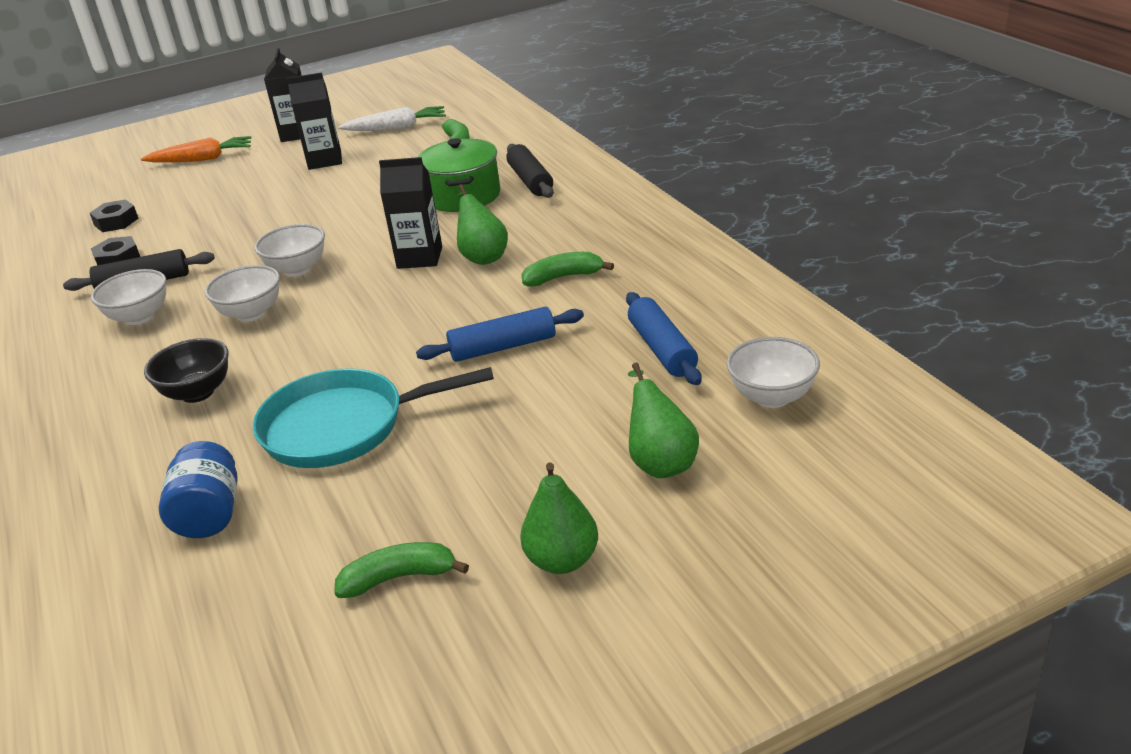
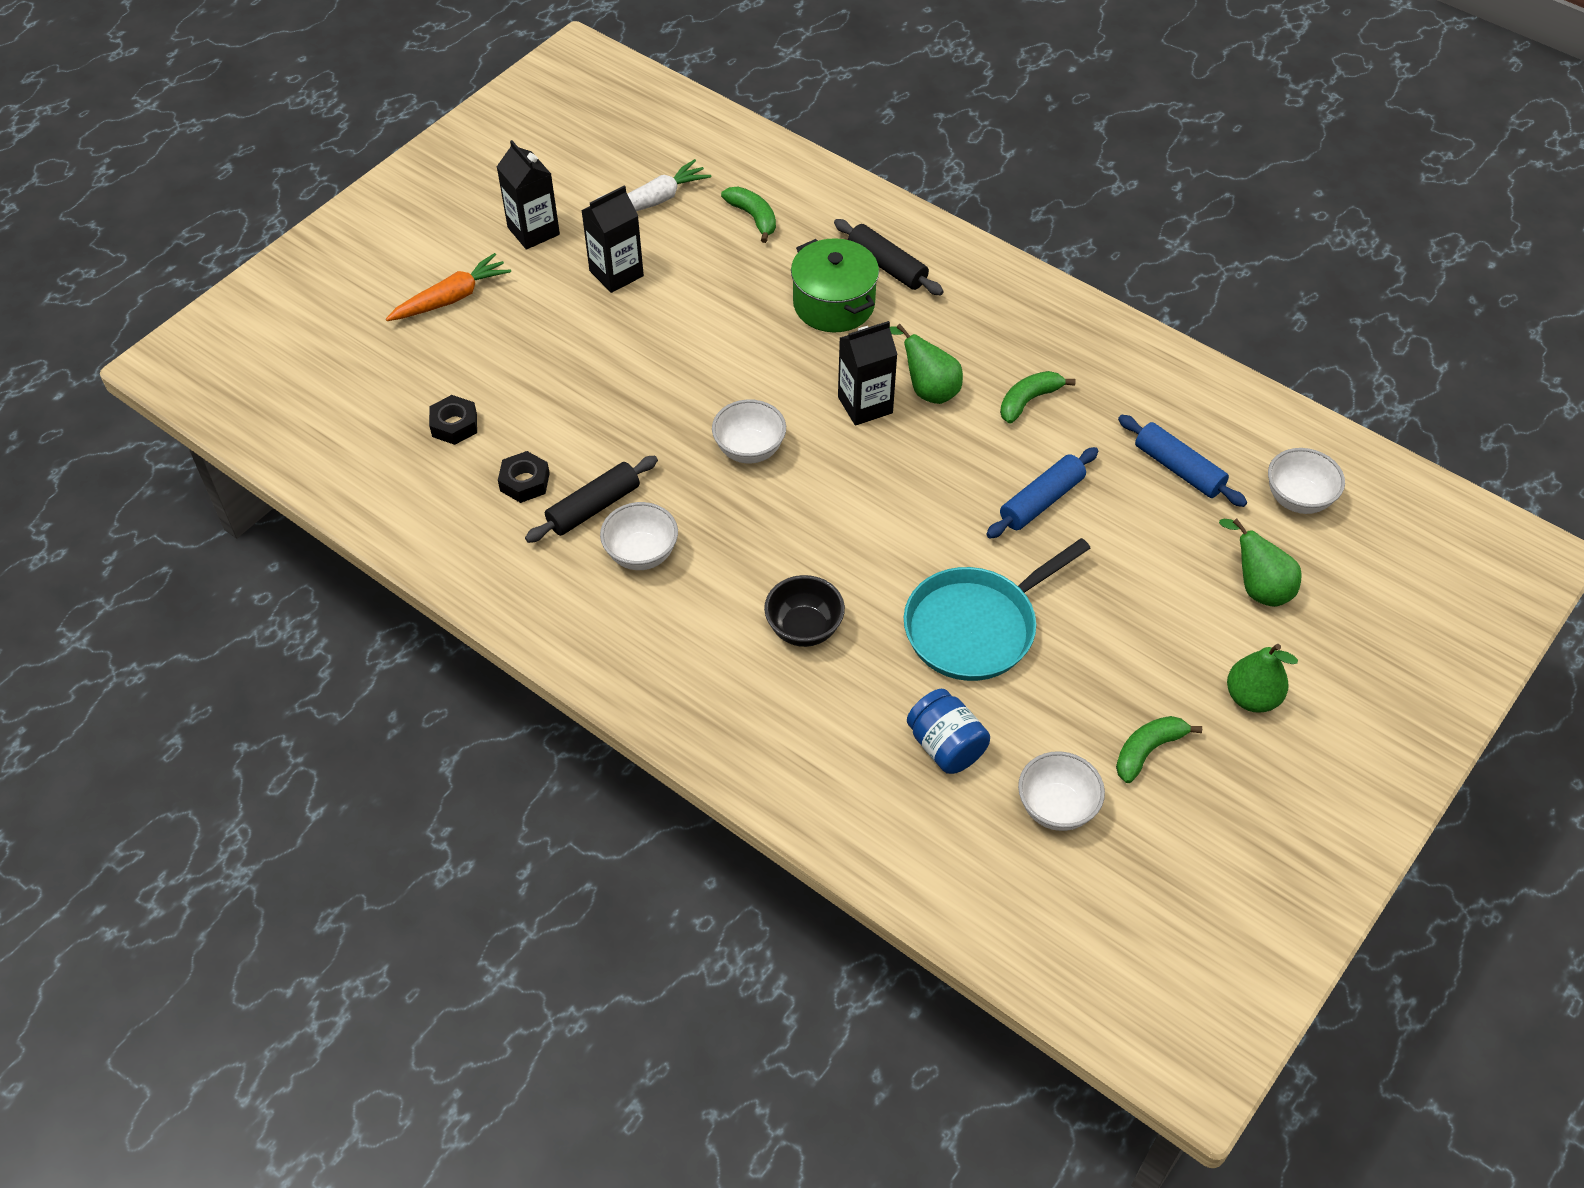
camera: 30 degrees left, 20 degrees up
(251, 313) = (759, 520): white bowl -> white bowl (1056, 808)

